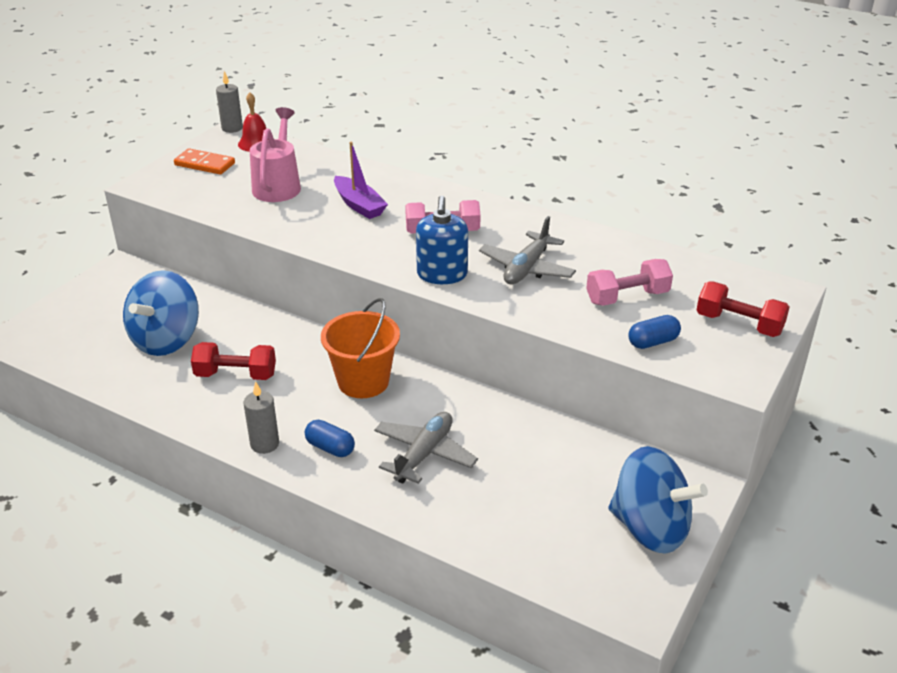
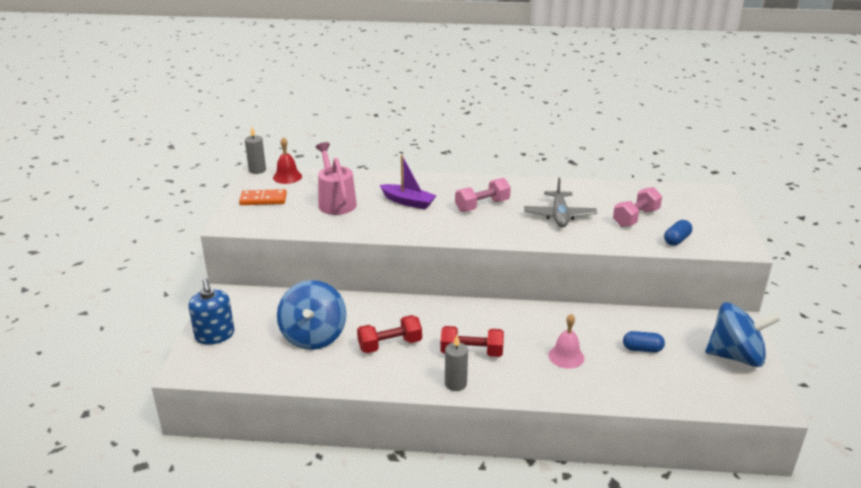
camera: 25 degrees left, 5 degrees down
(330, 448) = (502, 372): blue capsule -> blue capsule (642, 349)
(363, 381) = (482, 323): orange bucket -> none
(424, 454) = (566, 356): grey plane -> pink bell
(442, 274) = (510, 232): blue soap dispenser -> blue soap dispenser (215, 335)
(739, 324) = (711, 217): red dumbbell -> red dumbbell (471, 352)

